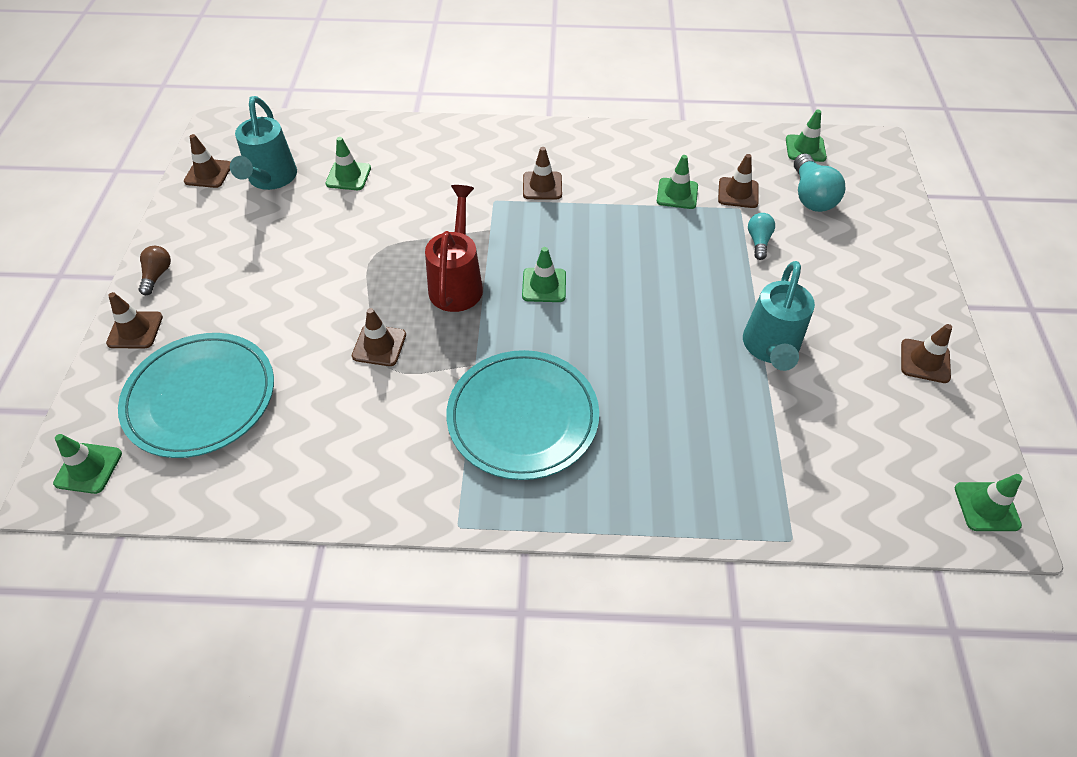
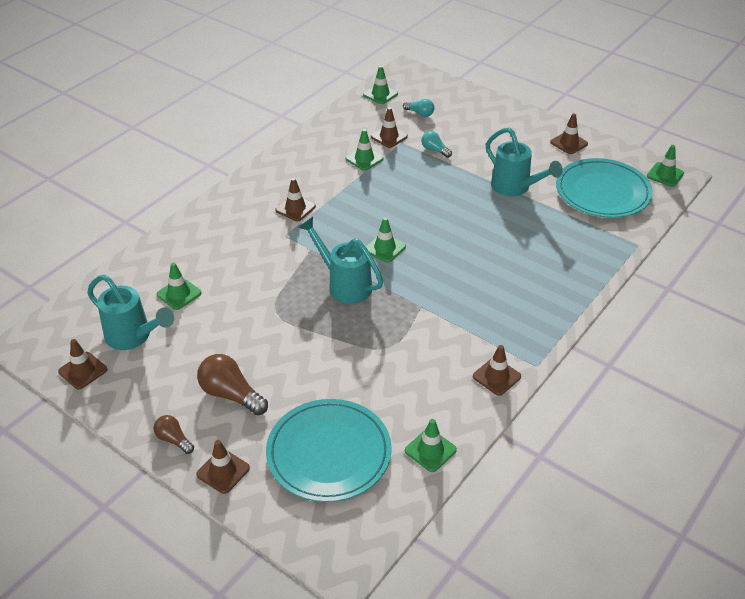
camera: 55 degrees left, 10 degrees down
(88, 468) = (341, 538): green traffic cone -> green traffic cone (430, 450)
(238, 282) = (231, 394): none -> brown light bulb
(379, 345) = (365, 343): brown traffic cone -> brown traffic cone (496, 376)
(457, 282) = (344, 284): red watering can -> turquoise watering can
(523, 417) = (480, 304): turquoise plate -> turquoise plate (602, 192)
(811, 196) = (420, 113): turquoise light bulb -> turquoise light bulb, size x0.58

